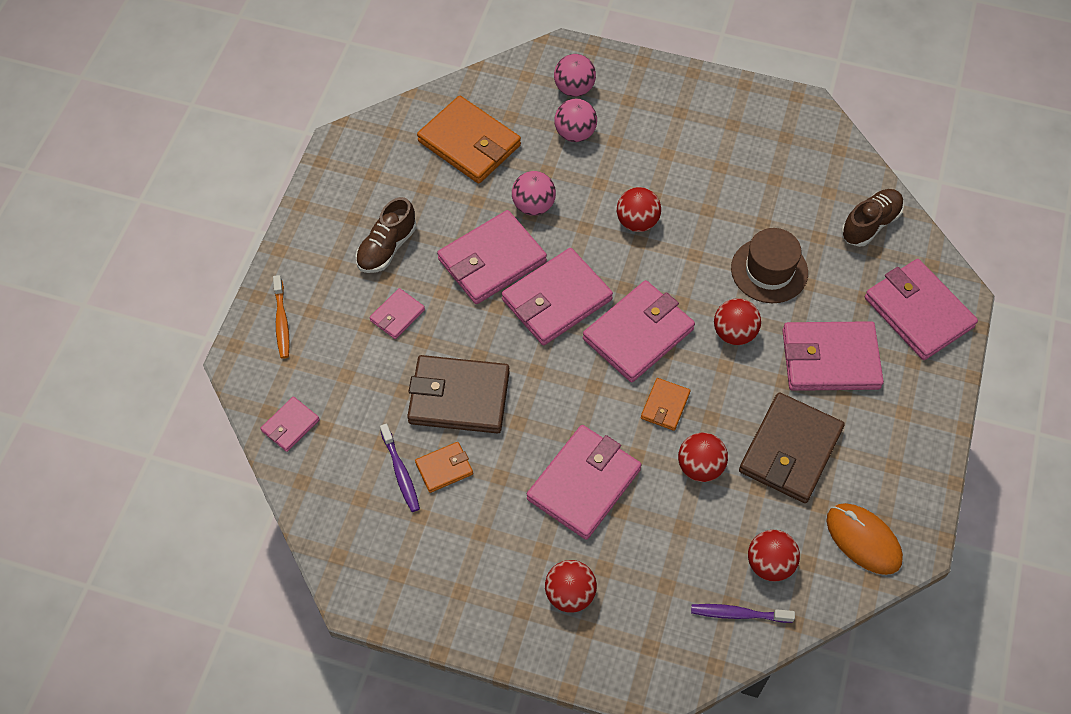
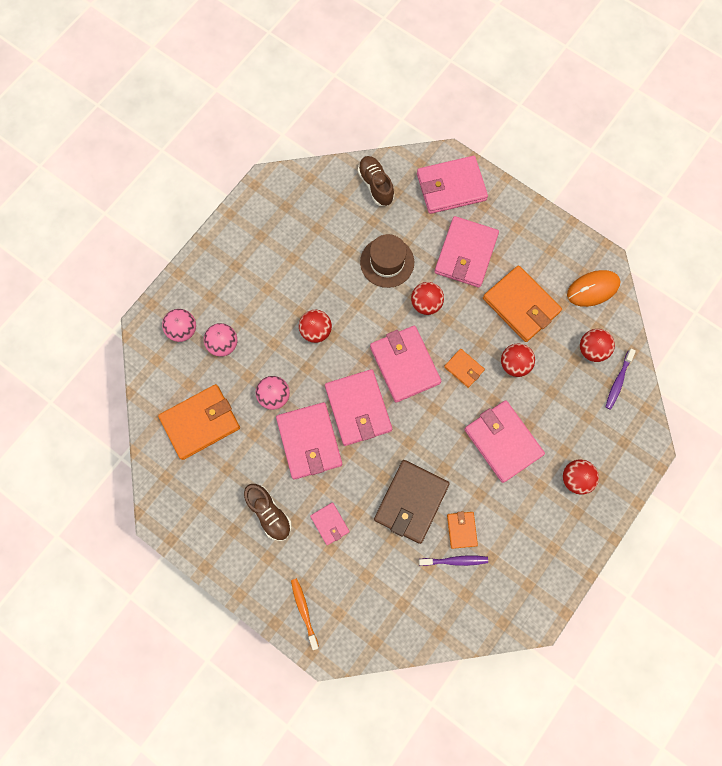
camera: 70 degrees left, 15 degrees up
(282, 322) = (304, 611): orange toothbrush -> orange toothbrush turned 120 degrees counterclockwise
(290, 425) = (392, 628): pink wallet -> none
(790, 450) = (521, 305): brown wallet -> orange wallet

